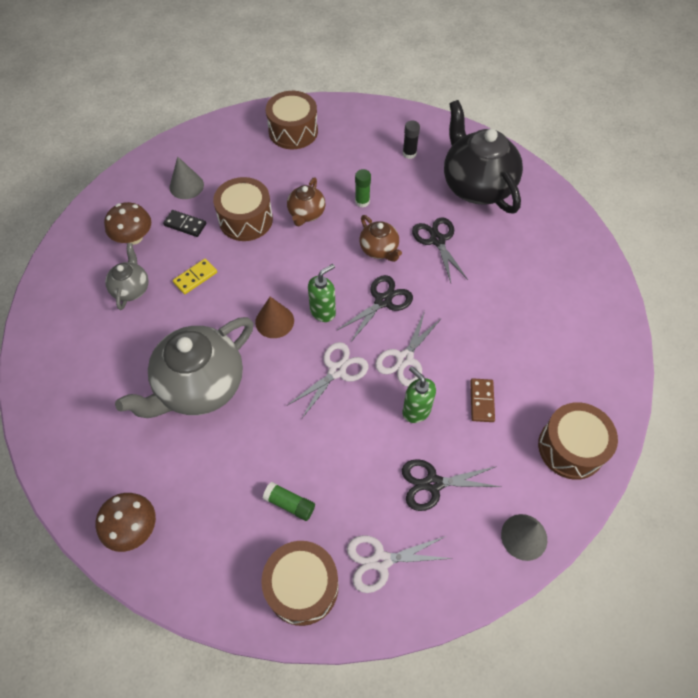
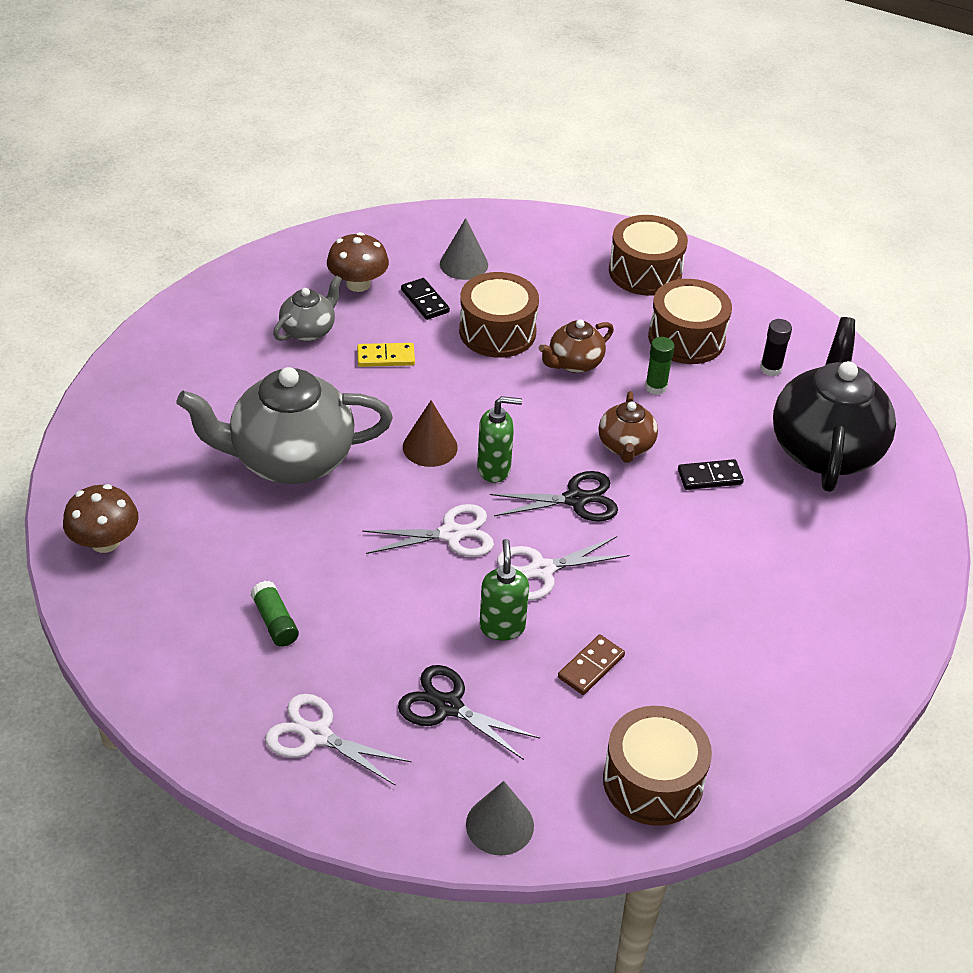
camera: 35 degrees right, 15 degrees down
(302, 586) = (214, 701): brown drum -> brown drum (686, 338)
(437, 240) = (710, 477): black scissors -> black domino

